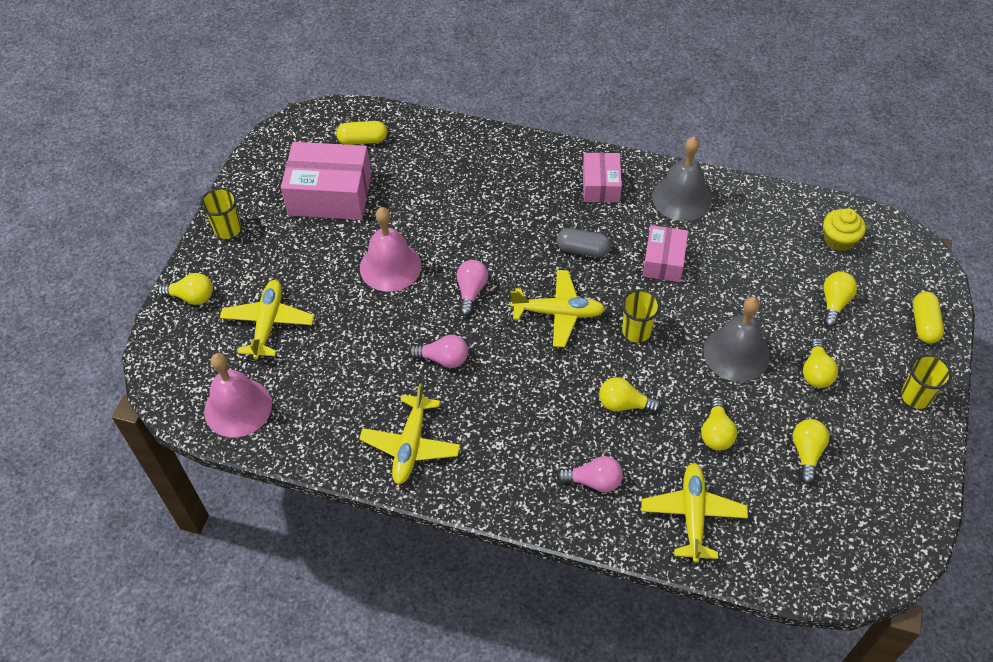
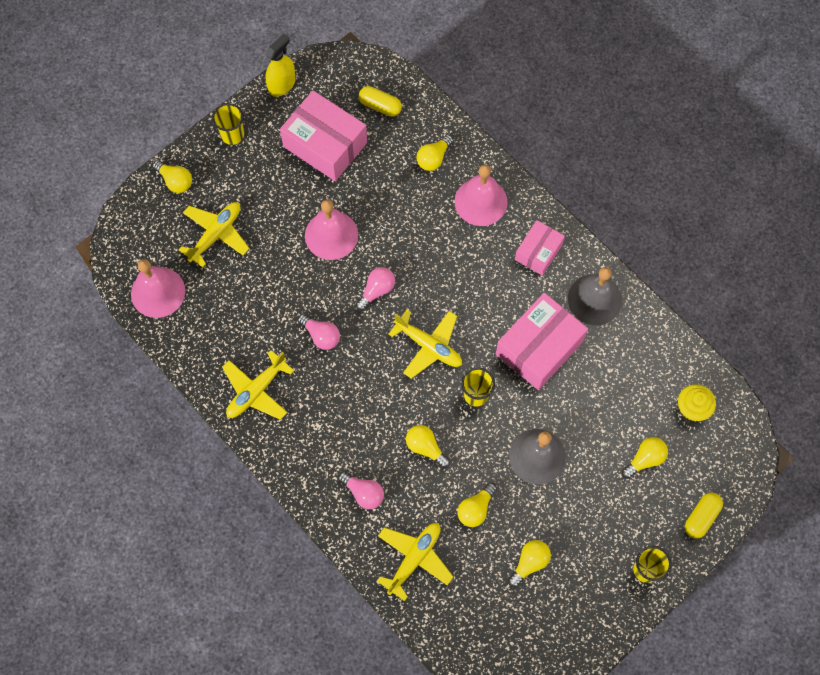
camera: 30 degrees right, 15 degrees up
(251, 166) = (282, 85): none -> yellow spray bottle
(516, 171) = (481, 201): none -> pink bell
(583, 250) = (484, 302): grey capsule -> none
(663, 261) = (539, 347): pink box -> pink box, size x1.70
(816, 372) = (586, 506): yellow light bulb -> yellow light bulb (433, 158)

